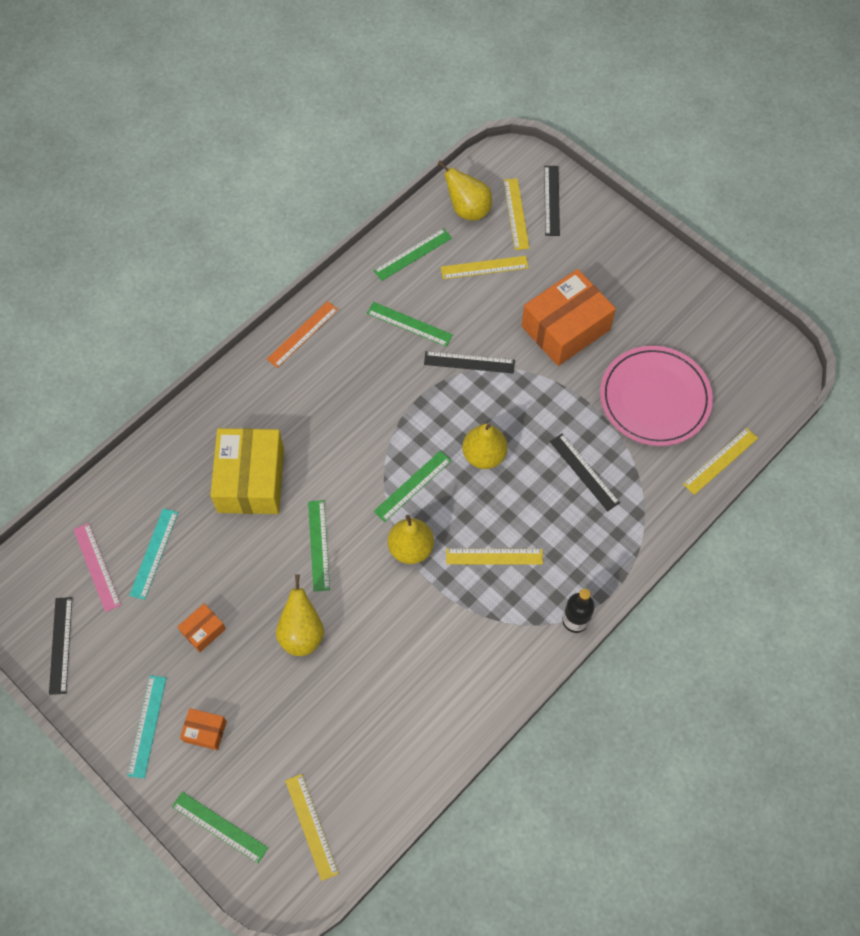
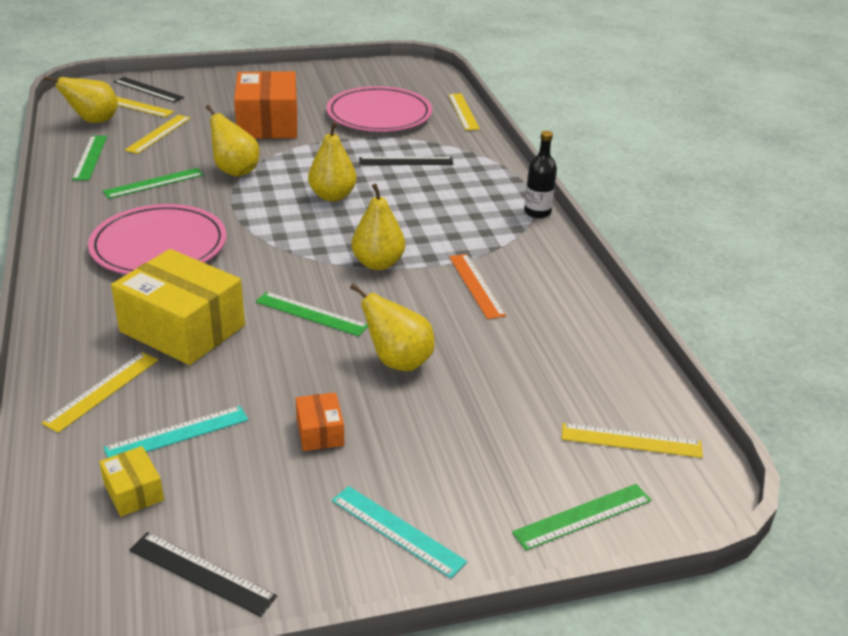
camera: 60 degrees left, 30 degrees down
(96, 567) = (134, 492): pink ruler -> yellow box
(154, 553) = (177, 434): turquoise ruler -> turquoise ruler turned 75 degrees counterclockwise
(205, 731) = (449, 480): orange box -> none
(302, 334) = (71, 238): orange ruler -> orange ruler (476, 285)
(331, 393) = (159, 246): none -> pink plate
(412, 486) = (315, 240): green ruler -> none
(469, 362) = (235, 171): black ruler -> yellow pear
(494, 556) = (436, 226): yellow ruler -> yellow ruler (102, 391)

